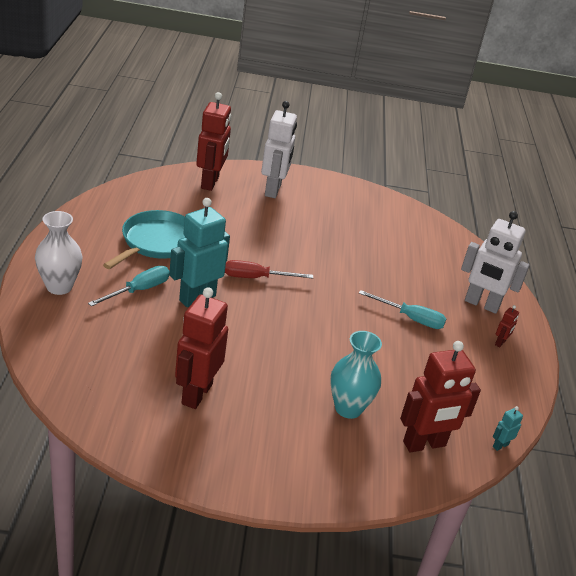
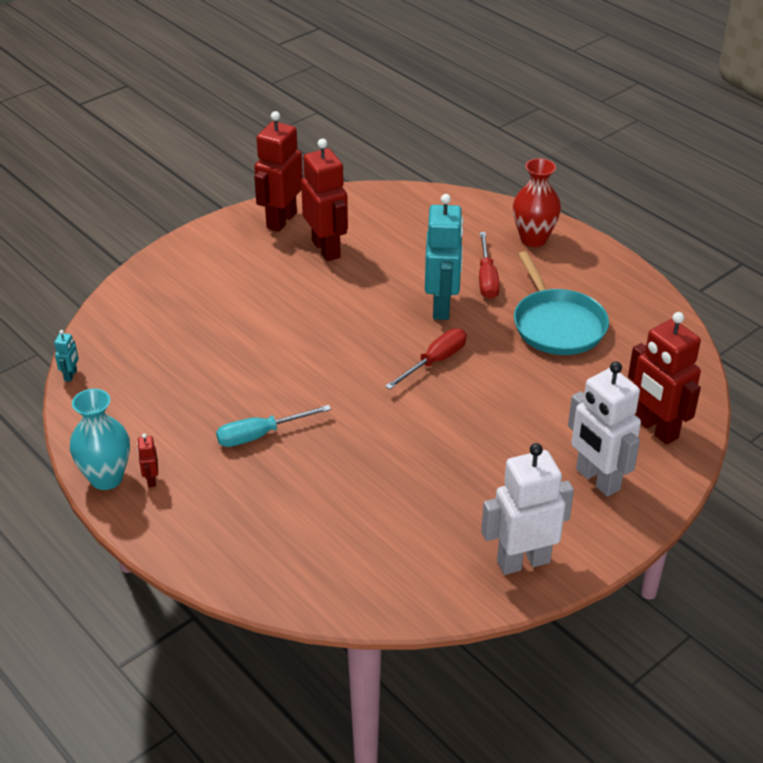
camera: 140 degrees right, 5 degrees up
(59, 287) = (533, 239): white vase -> red vase
(139, 290) = (487, 279): turquoise screwdriver -> red screwdriver
(348, 408) = (216, 316): turquoise vase -> turquoise vase (106, 478)
(424, 444) = (132, 333): red robot -> red robot (281, 220)
(481, 304) = (212, 515): white robot -> white robot (523, 561)

